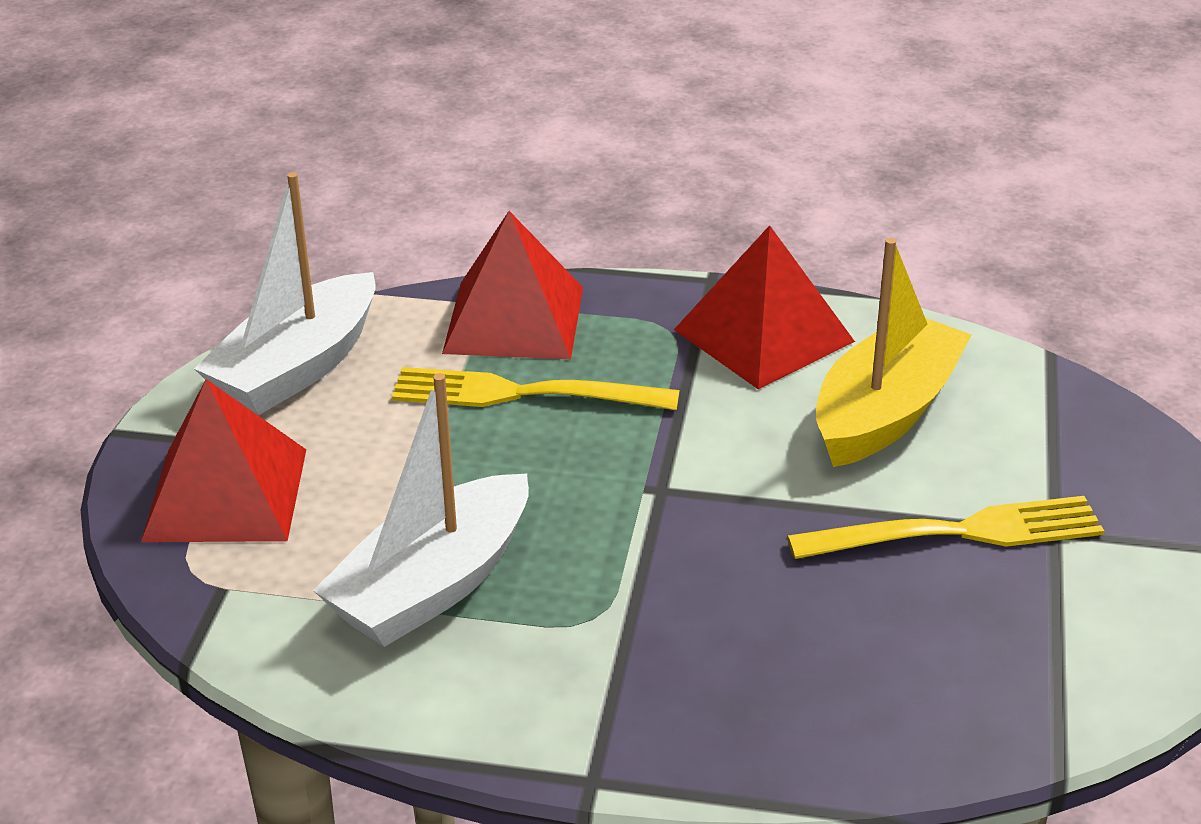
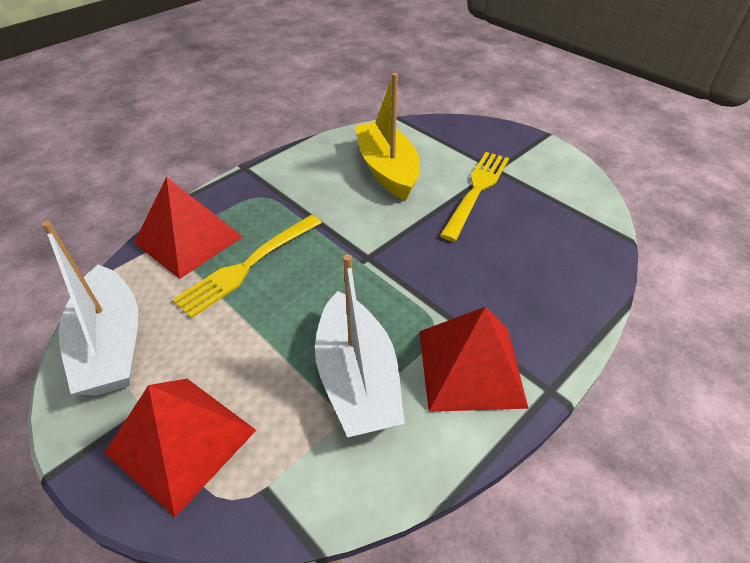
camera: 55 degrees left, 10 degrees up
(763, 335) = (300, 173): red pyramid -> red pyramid (470, 367)

